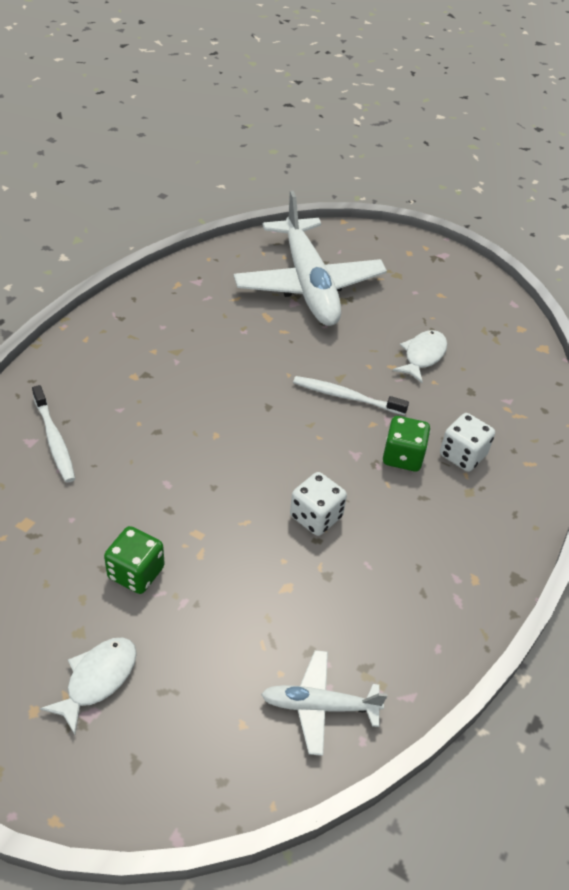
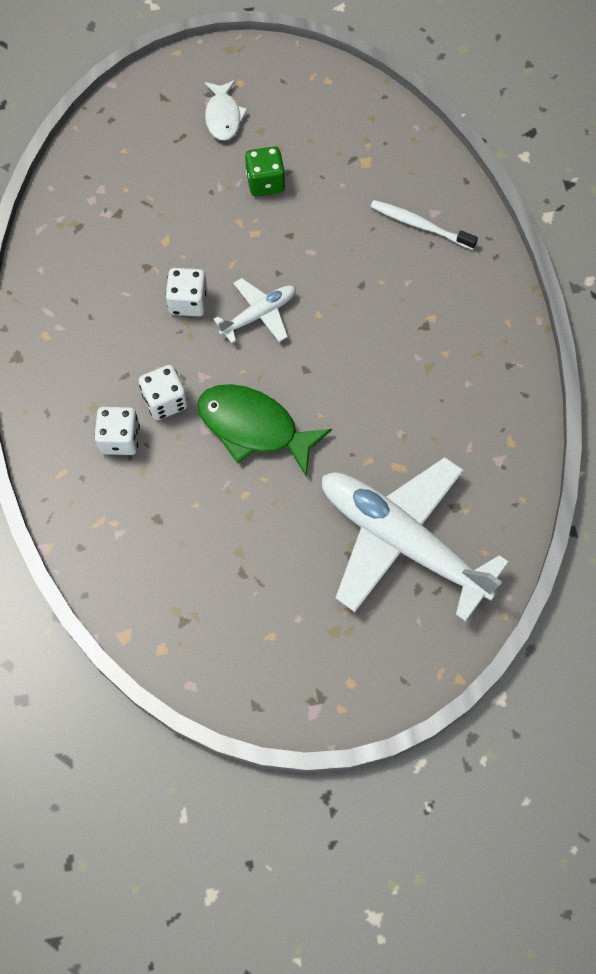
camera: 145 degrees right, 20 degrees up
(320, 706) = (88, 188): white plane -> white plane (258, 315)
(346, 397) = (254, 427): white toothbrush -> green fish
(403, 457) = (165, 401): green dice -> white dice
(422, 356) = (227, 529): white fish -> none

